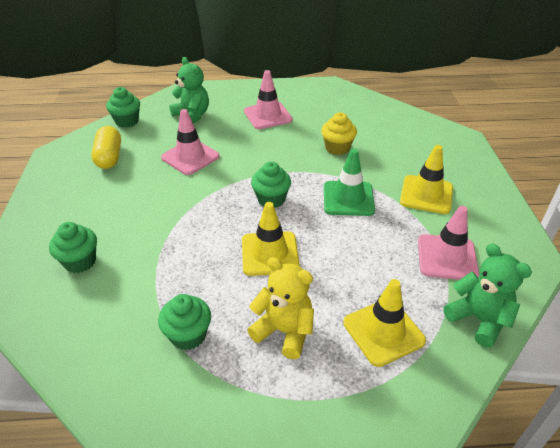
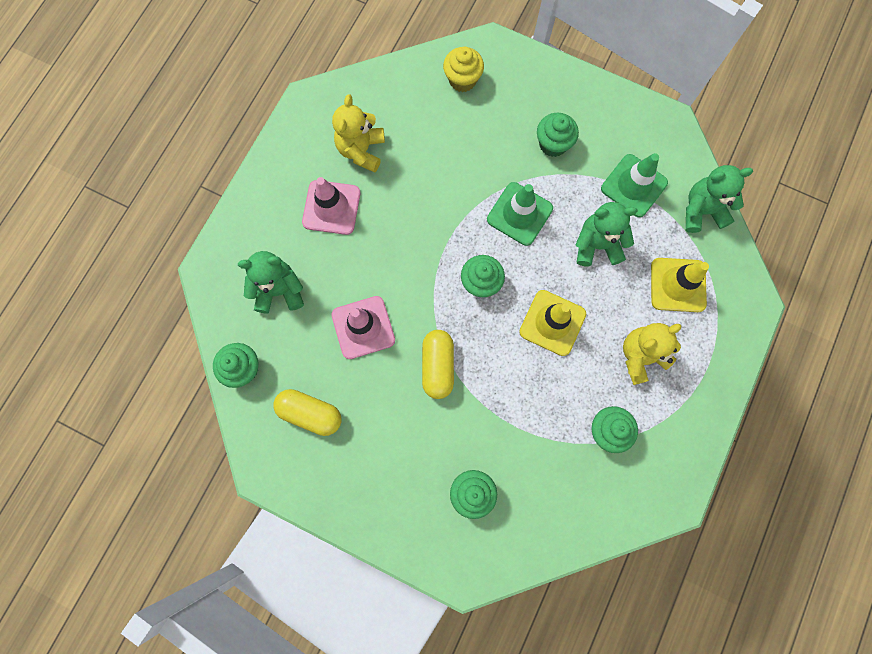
camera: 60 degrees left, 35 degrees up
(183, 202) = (438, 366): none -> yellow capsule
(320, 113) = (361, 150): none -> yellow teddy bear
(337, 148) = (437, 174): yellow cupcake -> yellow cupcake (462, 80)
(366, 255) = (597, 245): none -> green teddy bear
(426, 195) = (553, 144): yellow traffic cone -> green cupcake
(447, 257) = (633, 186): pink traffic cone -> green traffic cone

